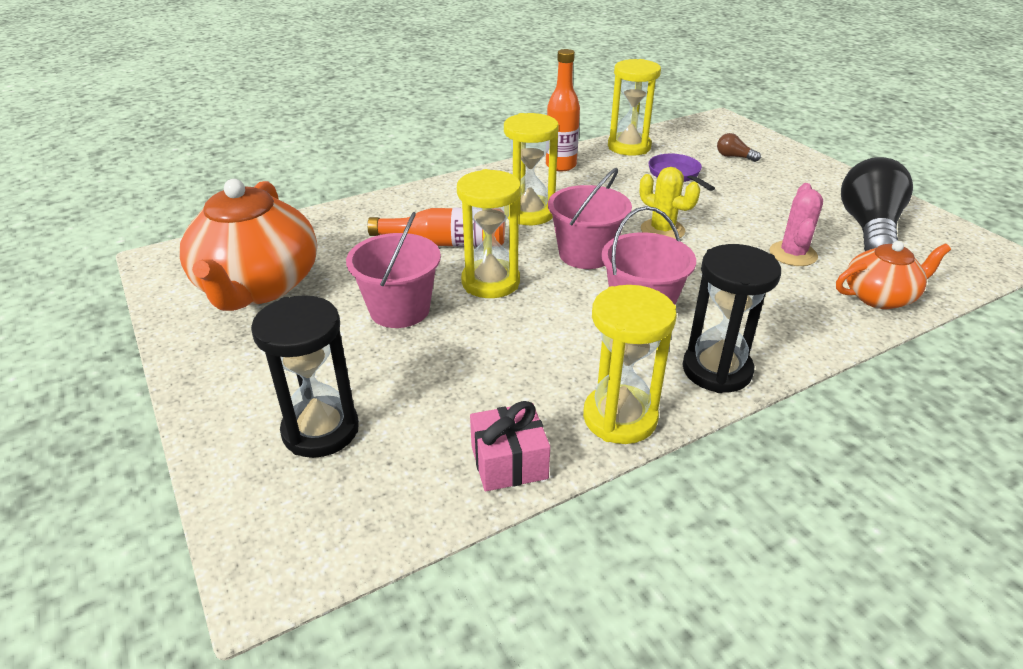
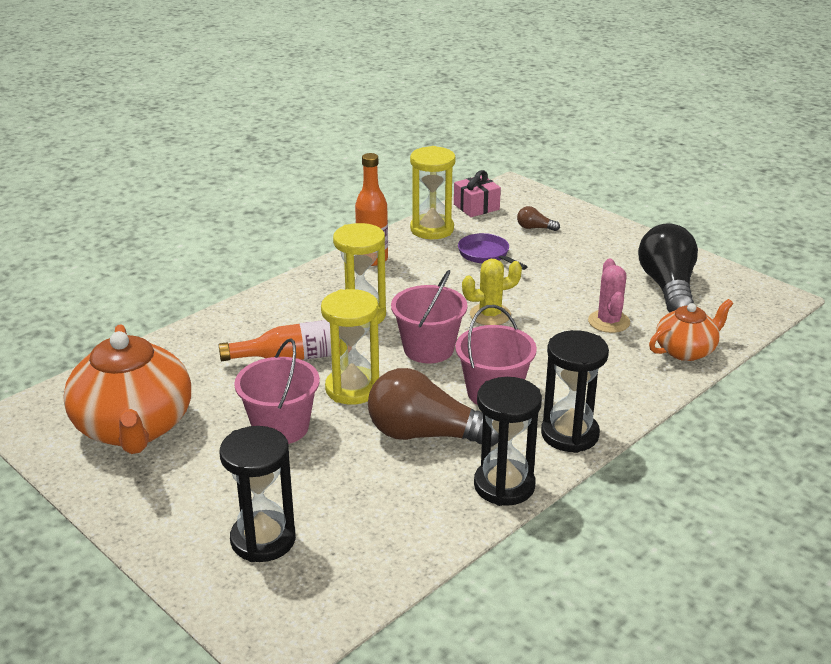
camera: 15 degrees left, 5 degrees down
(509, 462) = (429, 535): pink gift -> pink gift (476, 207)
(549, 342) = (425, 434): none -> brown light bulb
(620, 418) = (504, 485): yellow hourglass -> black hourglass
(662, 230) = (490, 315): yellow cactus -> yellow cactus turned 45 degrees counterclockwise

